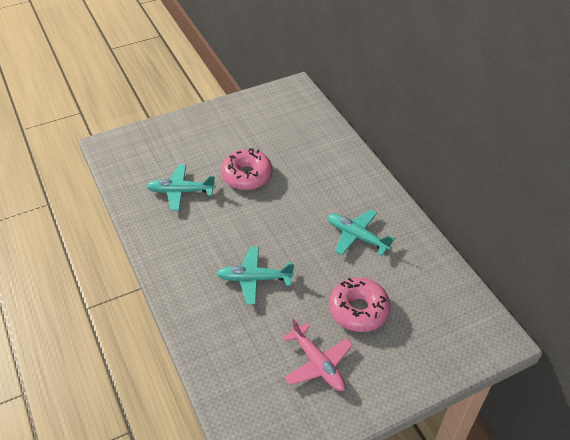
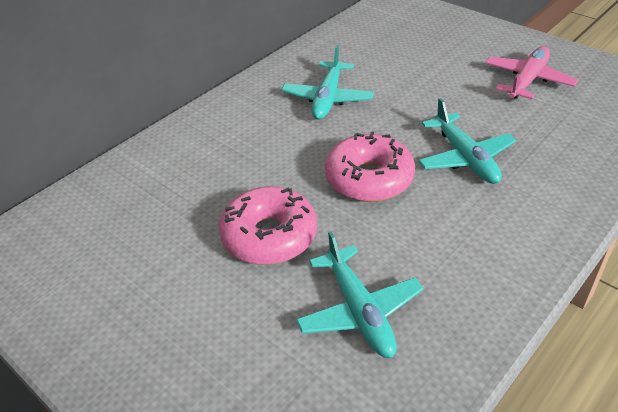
camera: 110 degrees left, 5 degrees down
(358, 310) = (435, 73): pink donut -> pink donut (369, 178)

